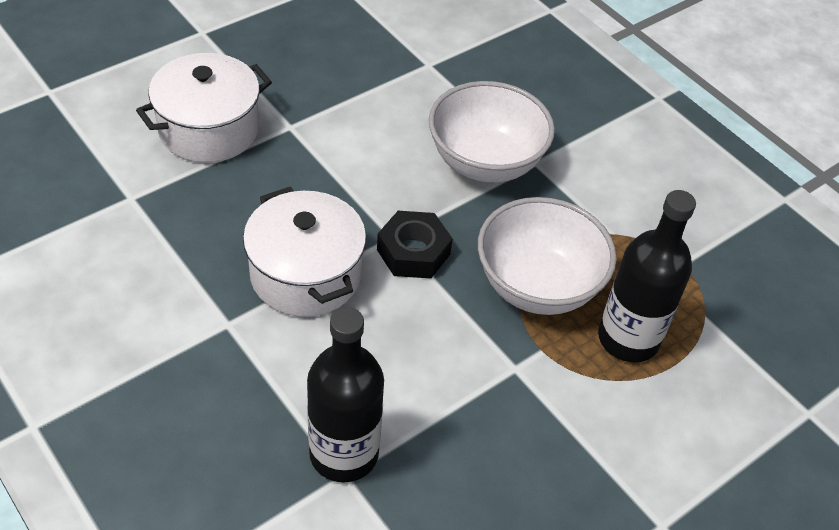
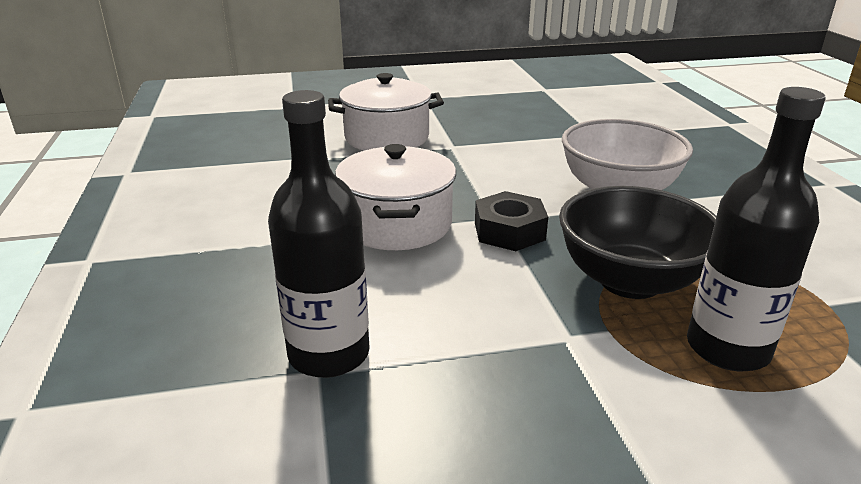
camera: 30 degrees right, 20 degrees down
(537, 286) = (630, 281): white bowl -> black bowl

